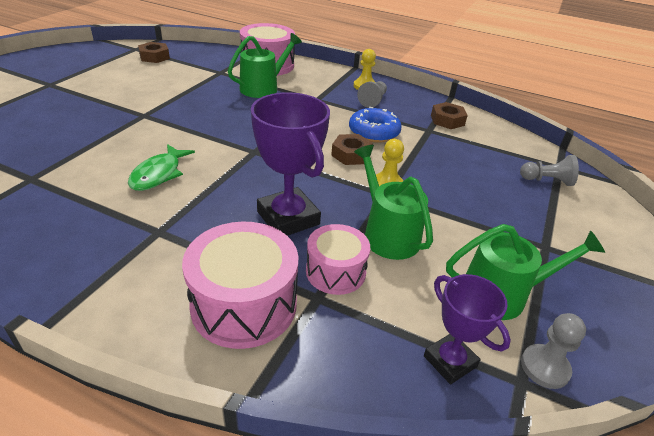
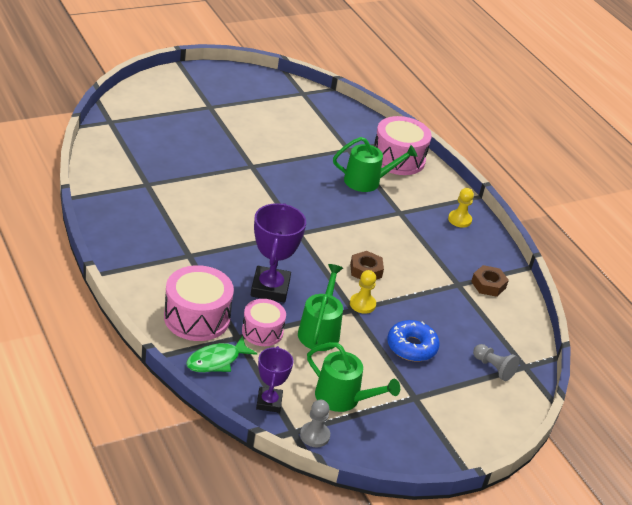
camera: 35 degrees right, 0 degrees up
(154, 57) = (310, 109): brown nut -> none
(158, 174) = (221, 218): green fish -> green fish (216, 361)
(373, 101) = (447, 236): grey pawn -> none
(374, 132) = (408, 263): blue donut -> blue donut (411, 347)

